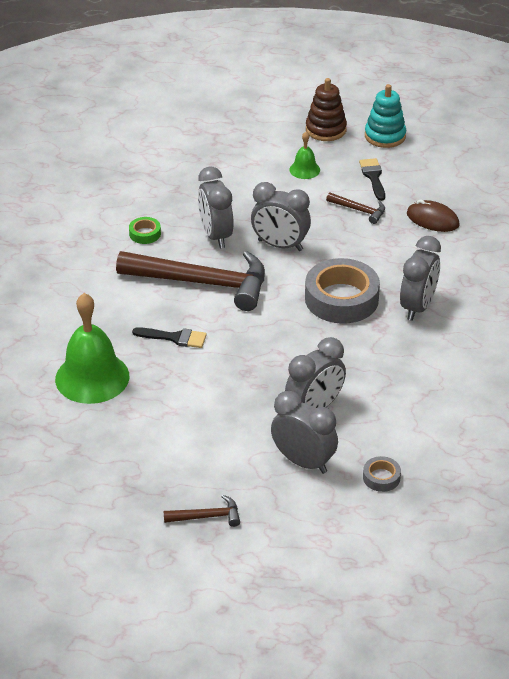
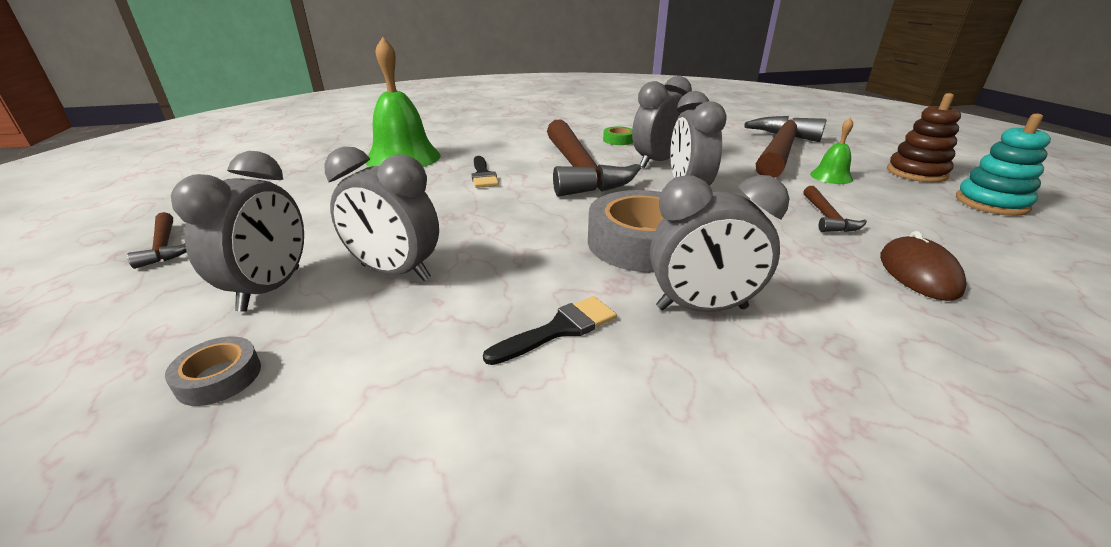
camera: 65 degrees right, 10 degrees down
(240, 162) = (780, 151): none -> brown hammer
(373, 177) = (904, 212): black brush -> black brush (559, 329)

